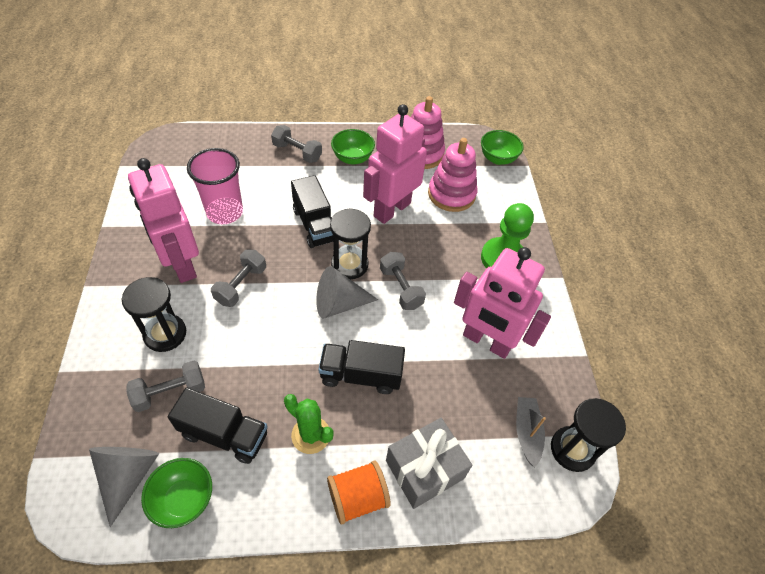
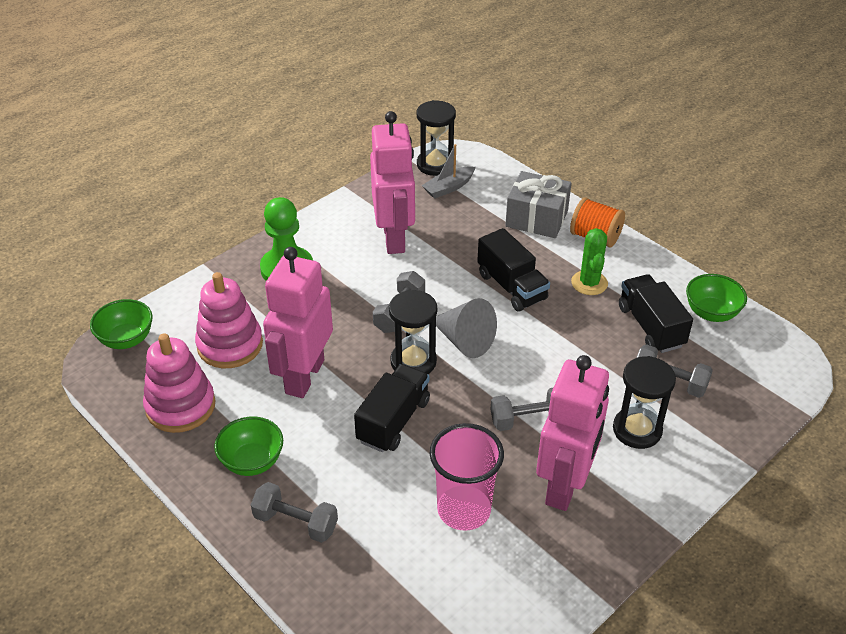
camera: 125 degrees left, 10 degrees down
(128, 475) = (742, 353): grey cone -> none
(297, 152) = (296, 522): grey dumbbell -> grey dumbbell turned 60 degrees counterclockwise
(391, 209) = (304, 376): pink robot -> pink robot turned 105 degrees clockwise

